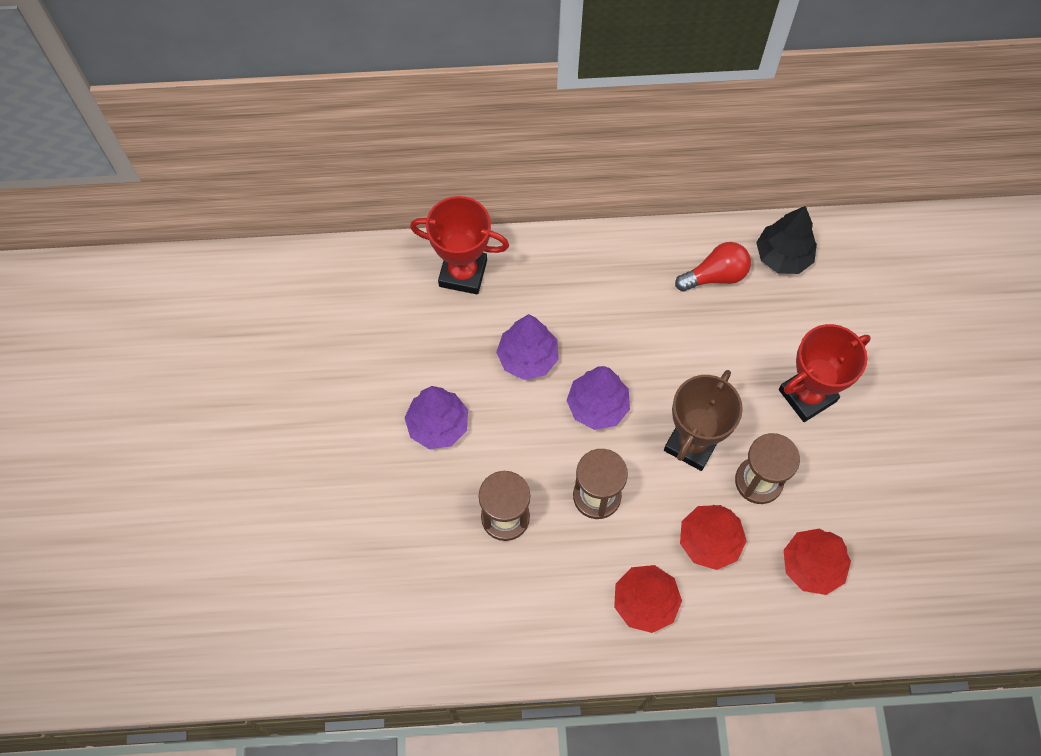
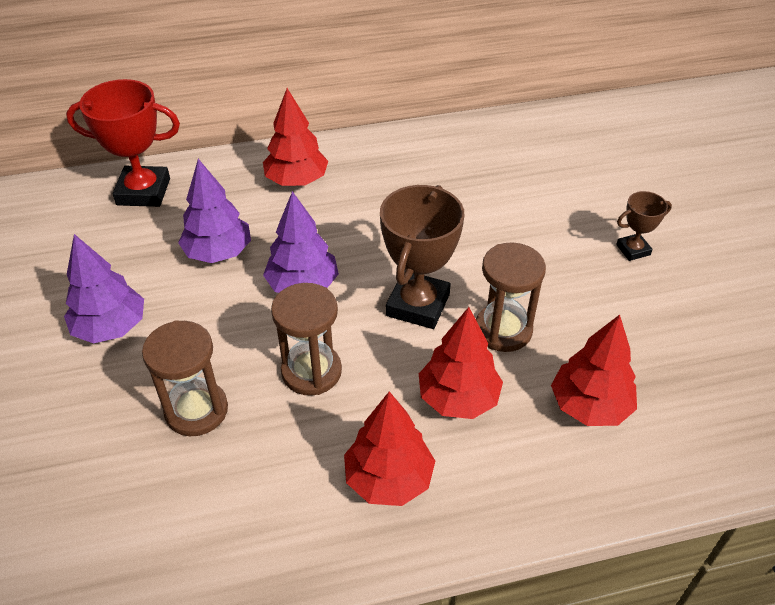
camera: 10 degrees left, 20 degrees down
(602, 281) = (297, 181): none -> red tree
(715, 275) = (415, 163): red light bulb -> none
(783, 256) = (480, 142): black tree -> none
(807, 395) = (536, 246): red trophy -> none
(892, 413) = (633, 250): none -> brown trophy

